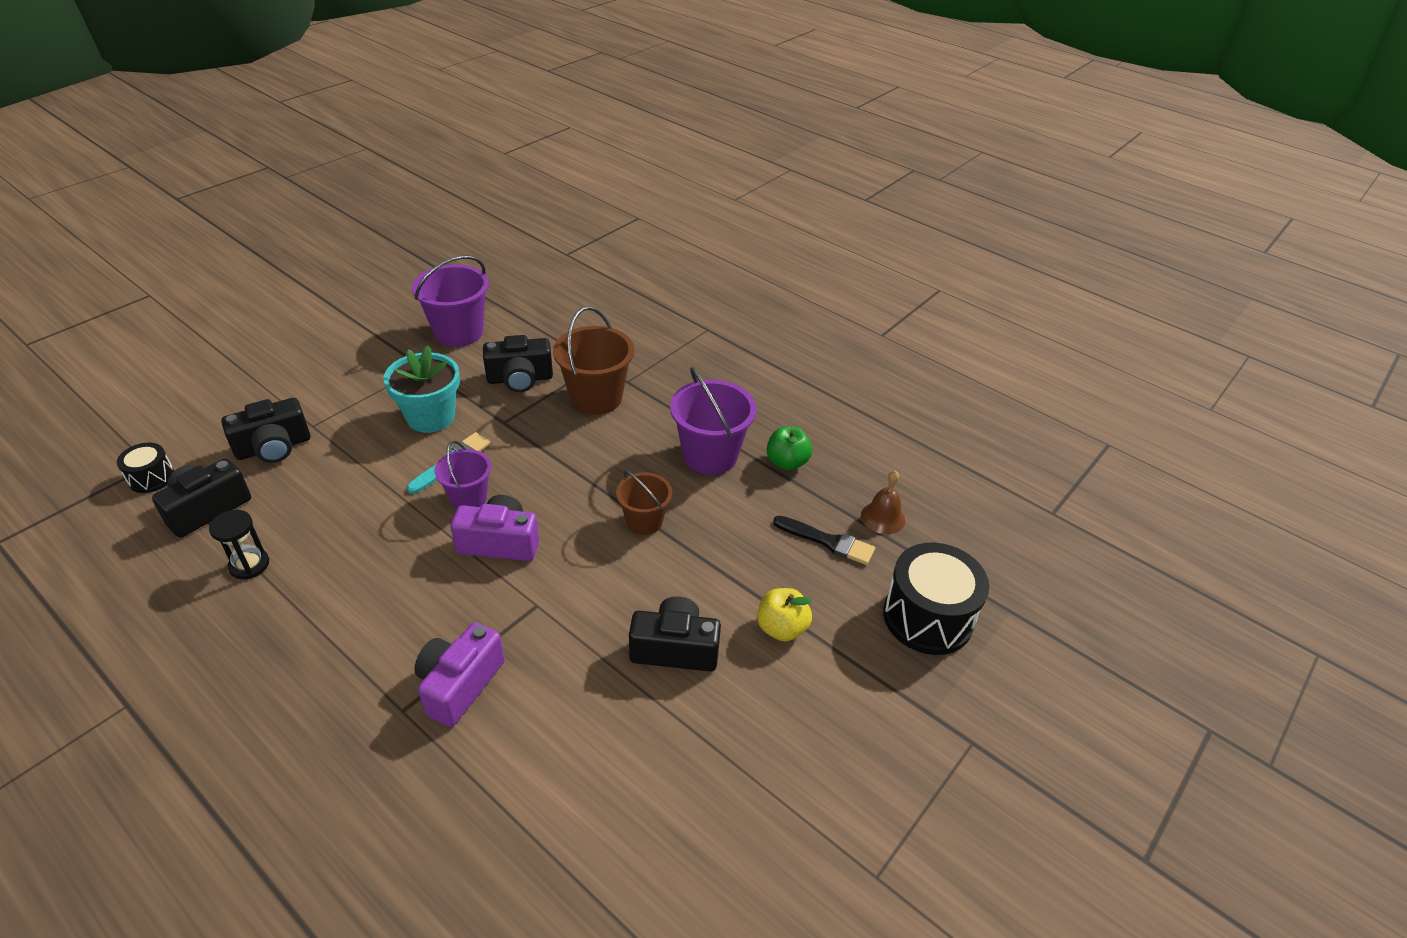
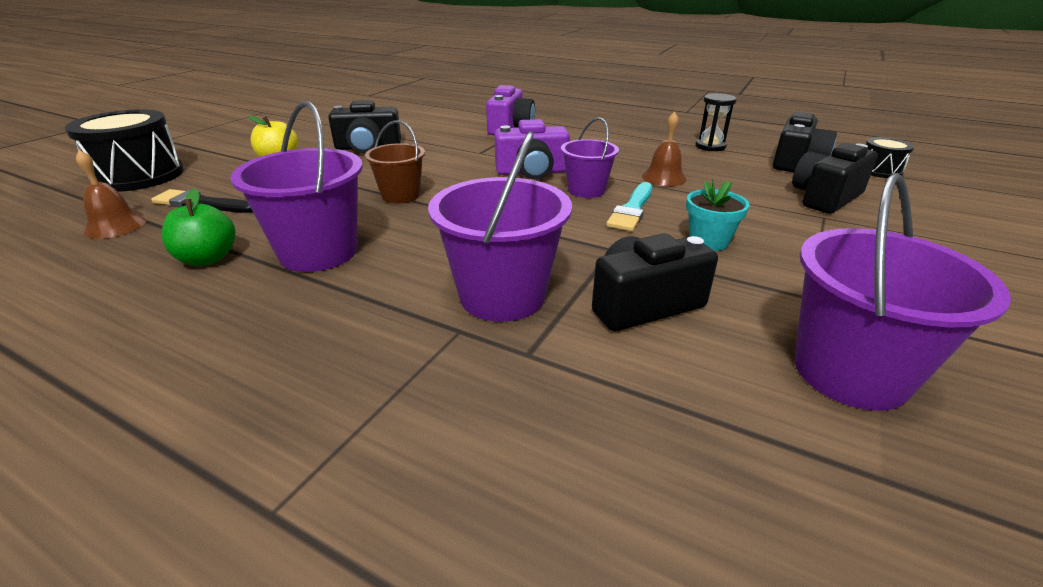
camera: 170 degrees right, 10 degrees down
(376, 505) = (664, 178): none -> brown bell
(430, 417) = (708, 241): turquoise flower pot -> turquoise flower pot, size x0.60
(596, 398) = (502, 296): brown bucket -> purple bucket

